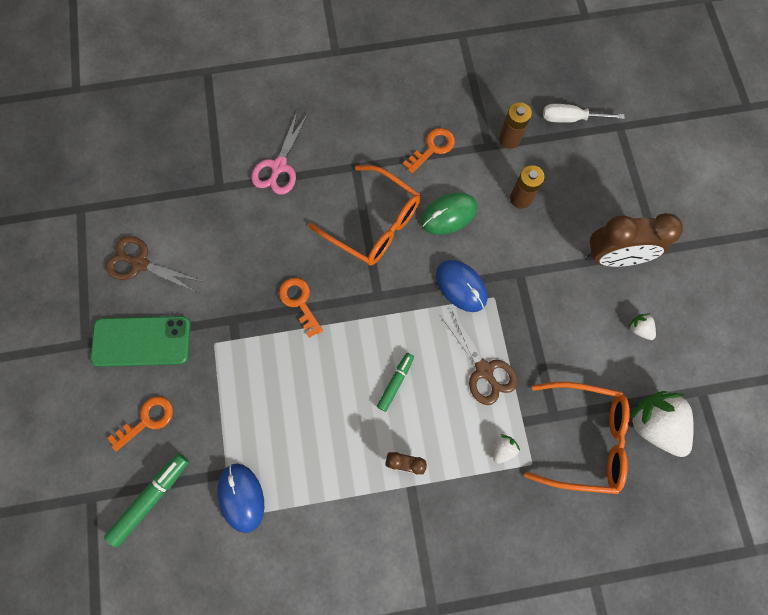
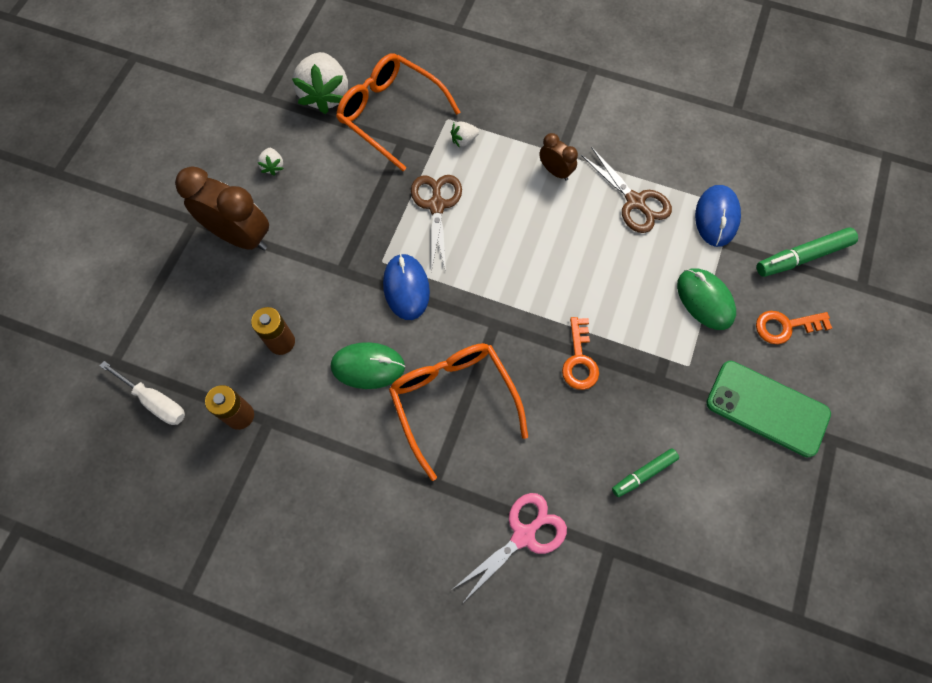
camera: 150 degrees left, 5 degrees down
(140, 263) = (741, 501): brown scissors -> brown scissors (635, 202)
(222, 407) = (705, 300): none -> green mouse
(395, 382) = (525, 237): green marker -> green marker (644, 474)
(433, 148) = (331, 454): orange key -> none

